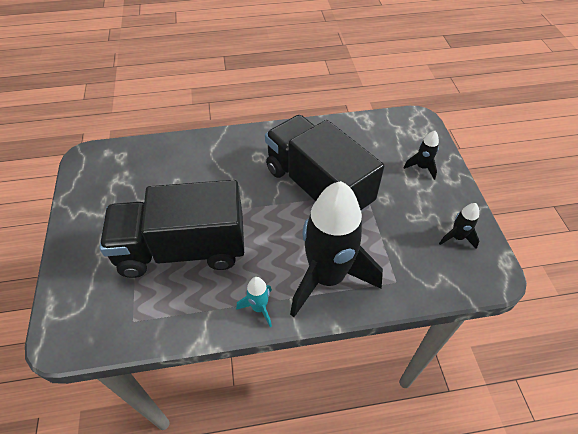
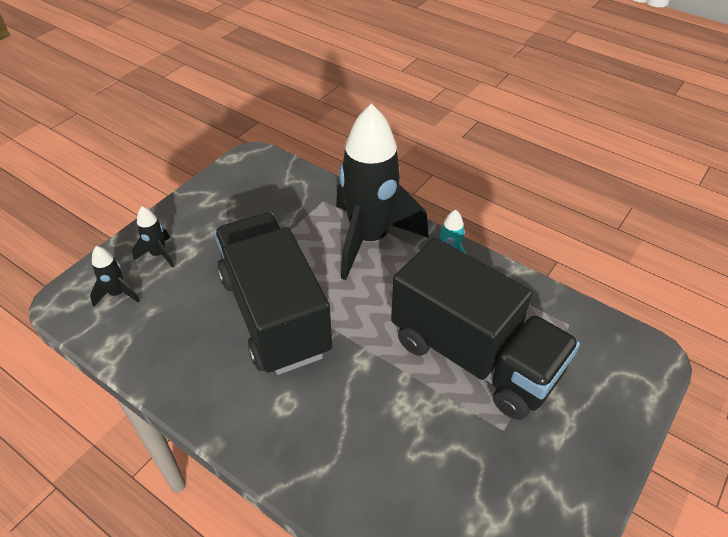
camera: 135 degrees left, 5 degrees down
(317, 187) = (274, 314): black truck -> black truck turned 150 degrees clockwise
(457, 237) = (234, 191): black rocket -> black rocket (117, 293)

